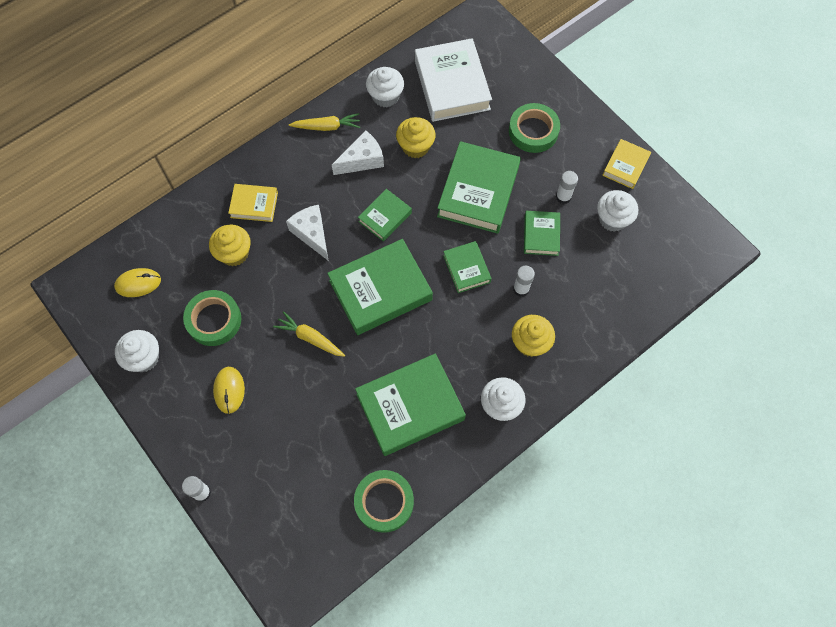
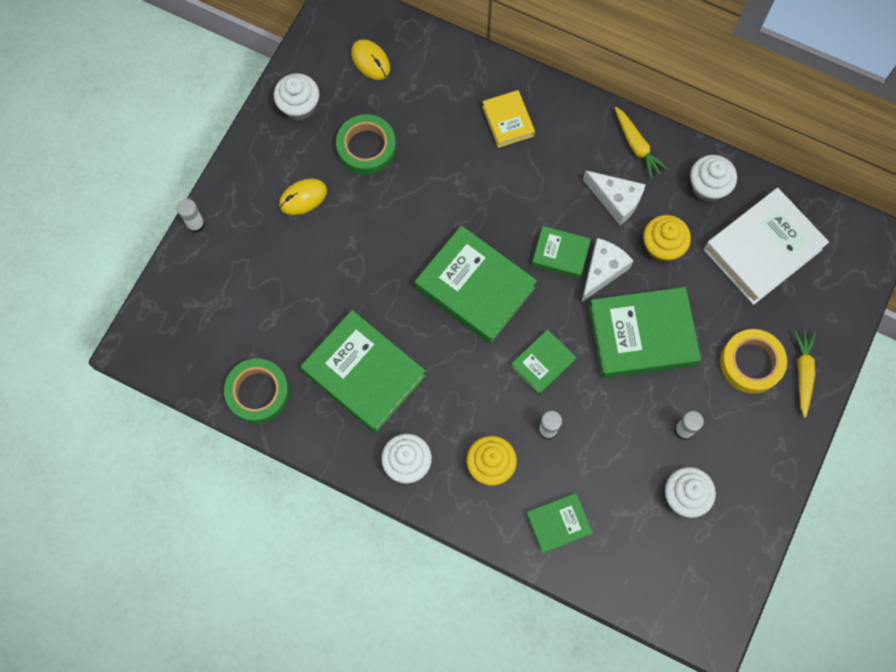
camera: 65 degrees right, 5 degrees up
(234, 253) = (445, 130): yellow cupcake -> none
(310, 338) = (391, 245): yellow carrot -> yellow carrot (803, 373)
(312, 234) = (504, 192): white cheese -> white cheese (602, 271)
(533, 131) = (751, 363): green tape -> yellow tape
(541, 235) = (623, 425): green book -> green book (558, 523)
(625, 166) = (762, 484): yellow book -> none

